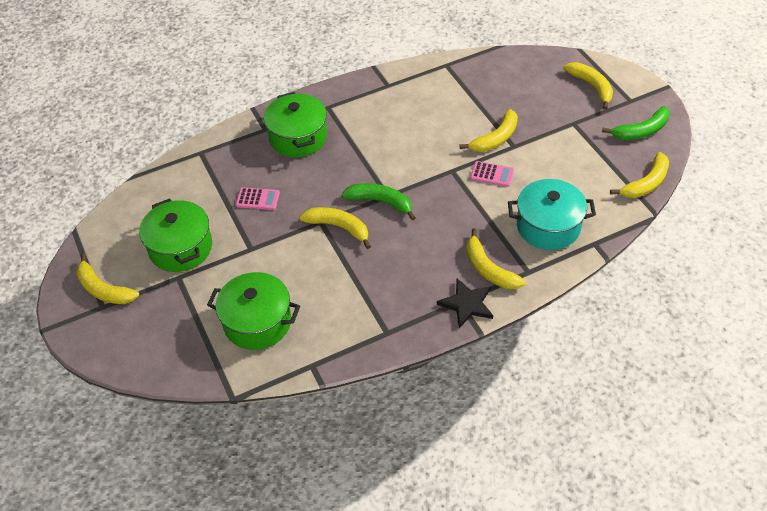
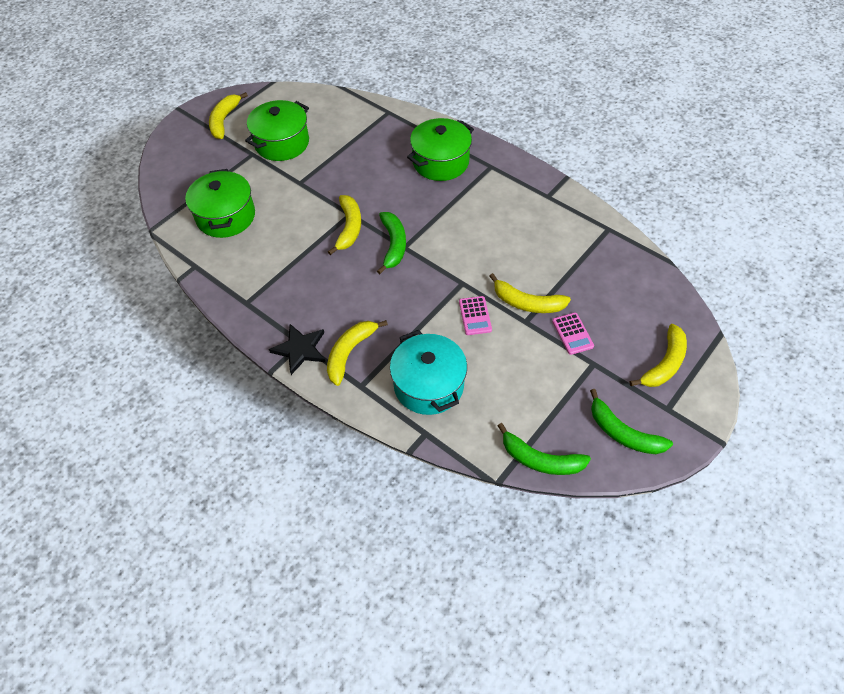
camera: 65 degrees right, 5 degrees up
(258, 199) = (355, 165): pink calculator -> pink calculator (572, 334)
(646, 183) = (540, 459): yellow banana -> green banana

